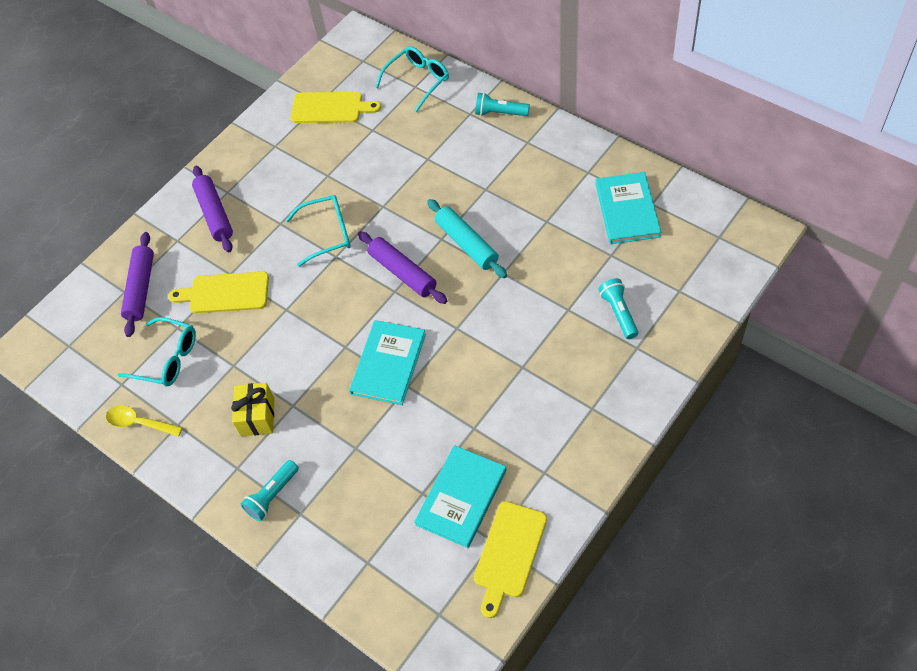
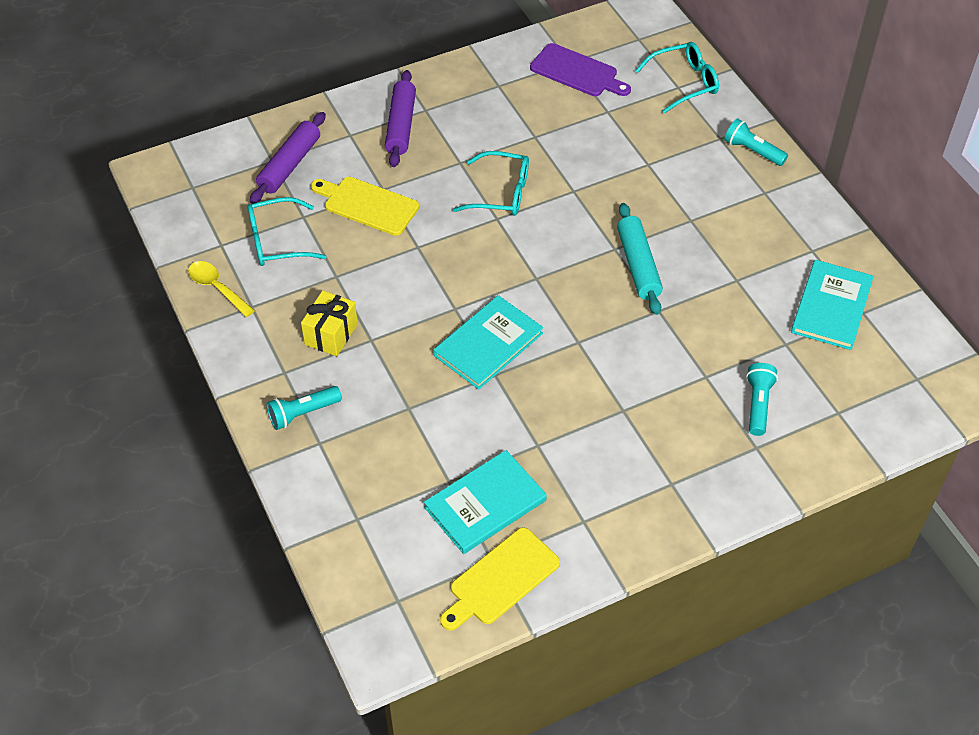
camera: 20 degrees right, 5 degrees down
(167, 359) = (277, 241): turquoise glasses -> turquoise glasses turned 120 degrees clockwise
(330, 108) = (577, 72): yellow cutting board -> purple cutting board
(403, 272) = (555, 264): purple rolling pin -> none

